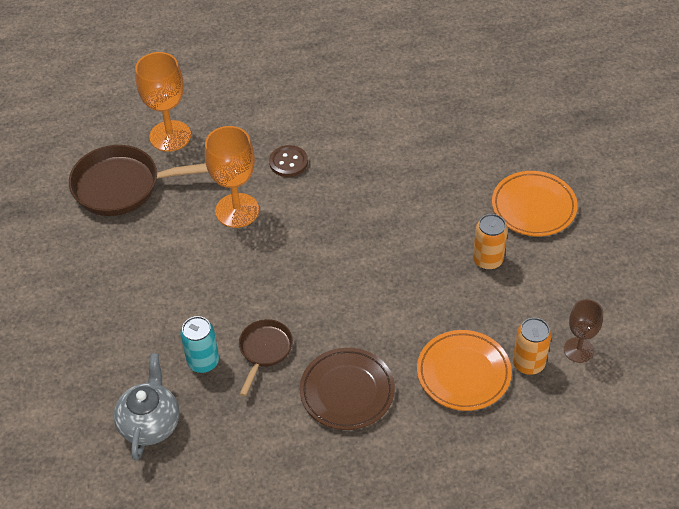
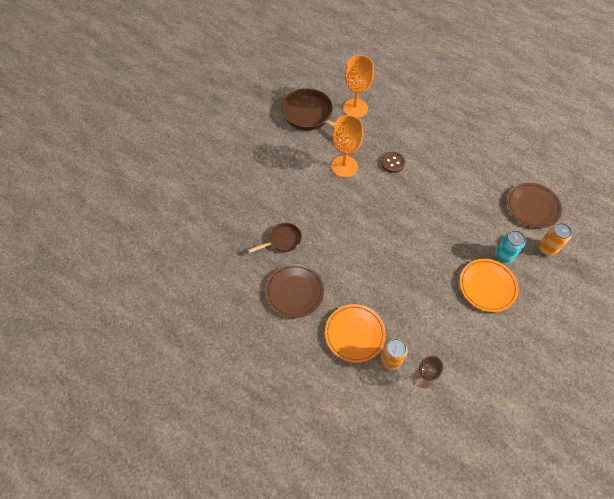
camera: 45 degrees right, 10 degrees up
(150, 423) = (205, 229): grey teapot -> none
(203, 361) = (253, 222): turquoise can -> turquoise can (503, 255)
(485, 92) = (532, 207): none -> brown plate
(487, 260) = (431, 291): orange can -> orange can (547, 248)

